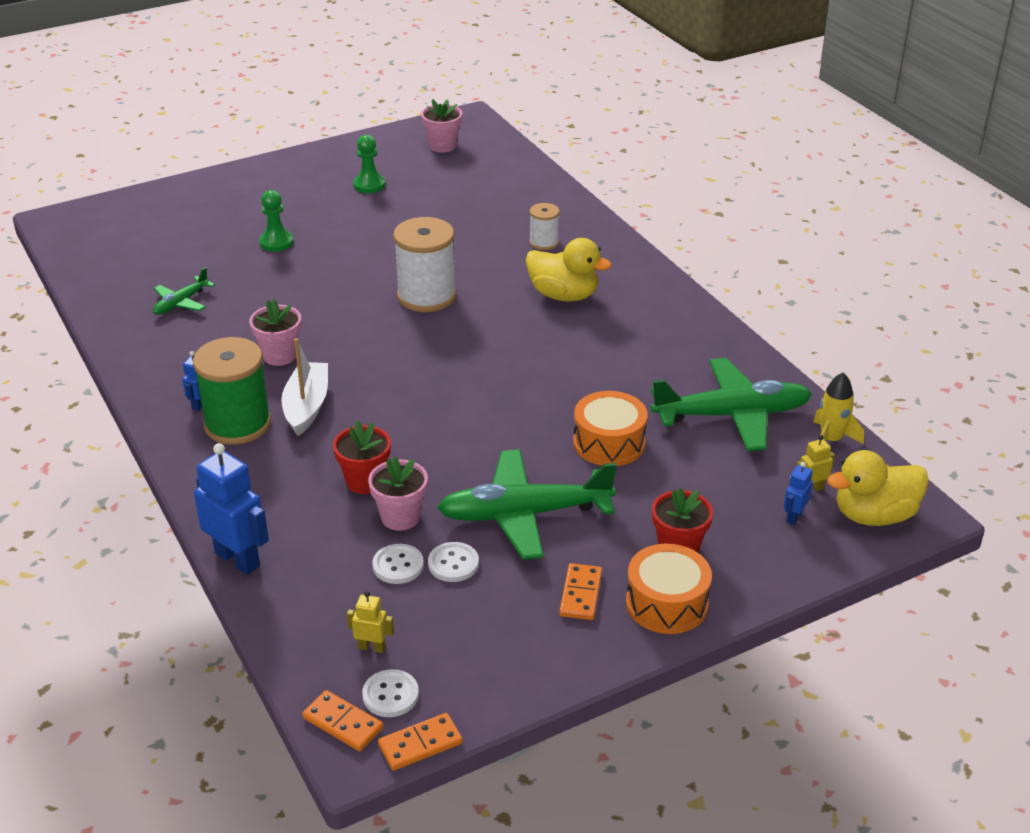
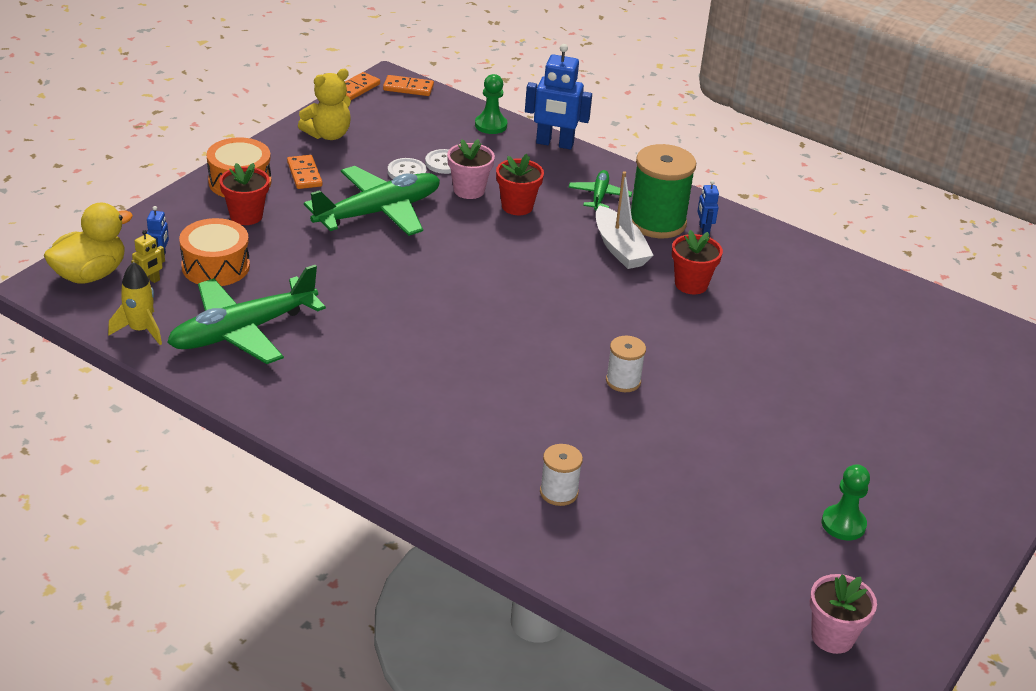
camera: 150 degrees right, 0 degrees up
(181, 302) = (838, 311): green plane -> green plane (599, 196)
(276, 242) = (842, 404): green pawn -> green pawn (490, 125)
(280, 355) = (691, 284): pink flower pot -> red flower pot
(372, 647) = (422, 121): yellow robot -> none
(390, 695) = (391, 104): white button -> none
(426, 296) = (623, 381): white spool -> white spool, size x0.53
(514, 656) = (328, 135): none -> yellow teddy bear
(564, 295) = (484, 422): yellow duck -> none
(609, 443) = (343, 280): orange drum -> orange drum (215, 266)

